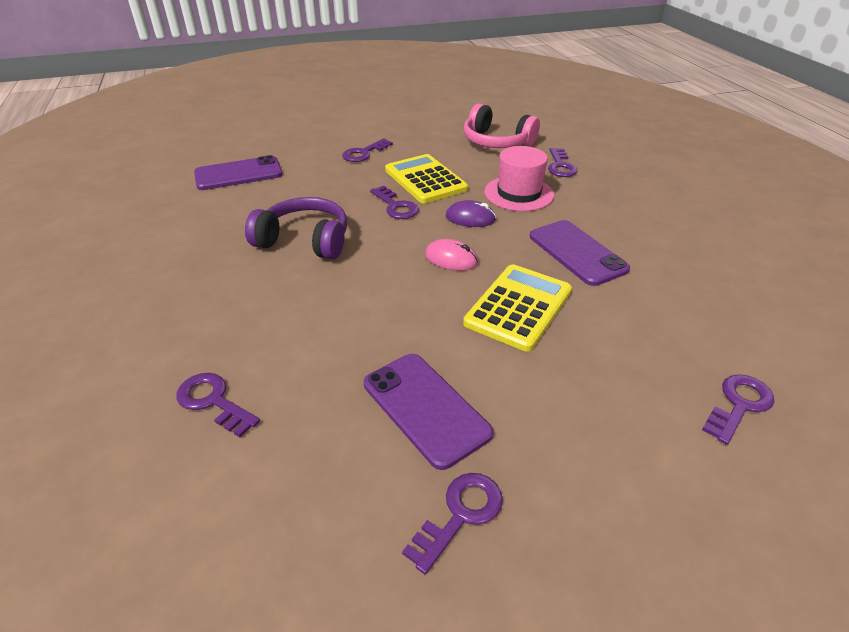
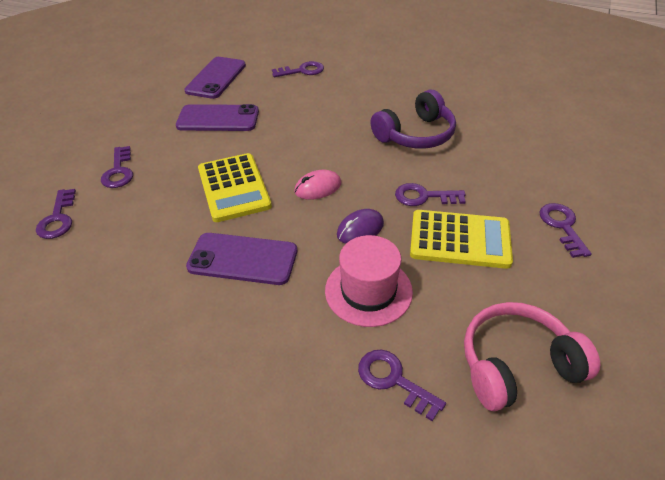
camera: 130 degrees right, 5 degrees up
(238, 174) = (565, 137): purple phone -> purple phone (216, 78)
(460, 514) = (163, 104): purple key -> purple key (119, 171)

